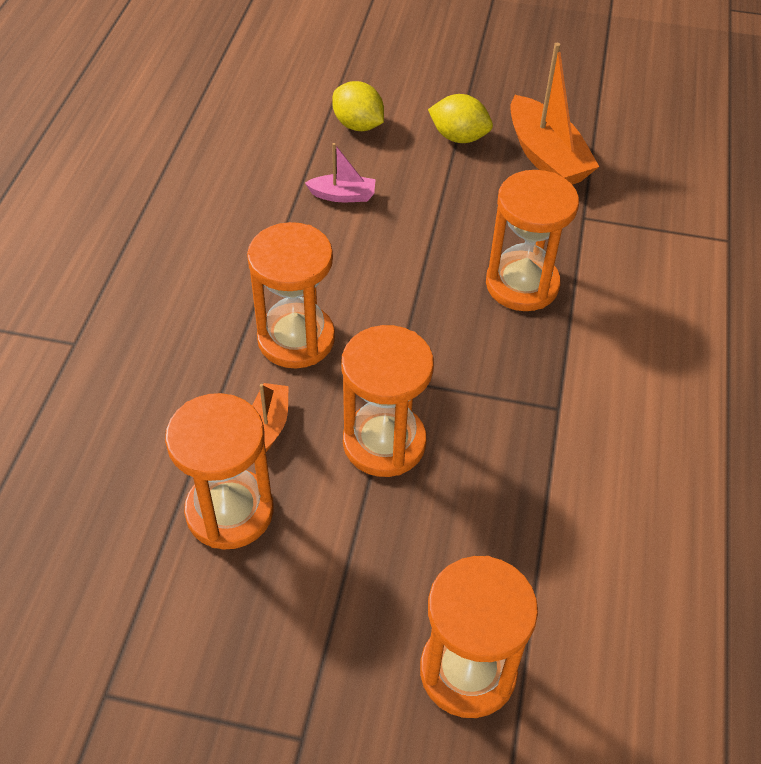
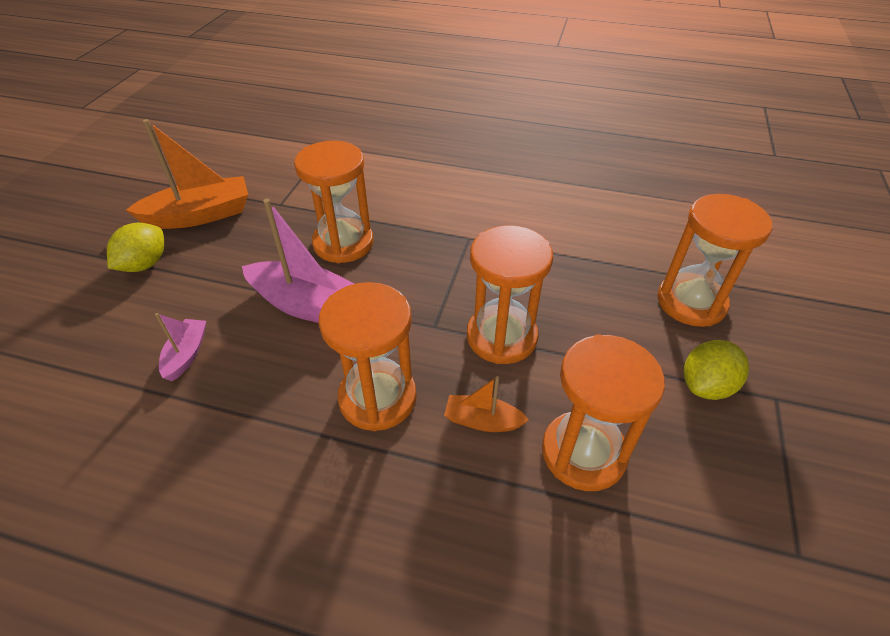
camera: 85 degrees left, 5 degrees down
(358, 125) = (81, 338): yellow lemon -> yellow lemon (706, 386)
(415, 269) = (307, 305): none -> pink boat

